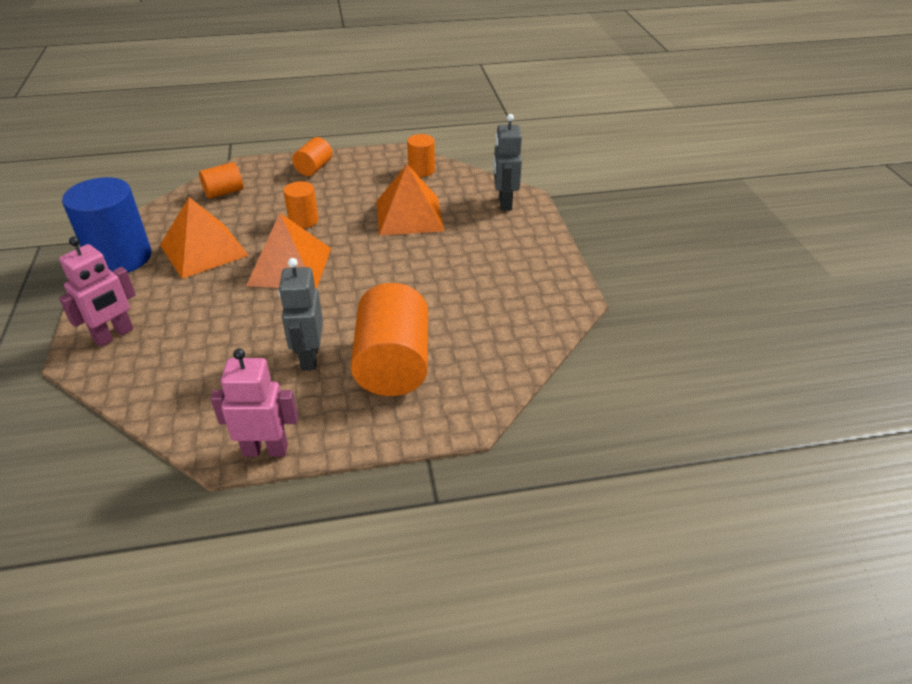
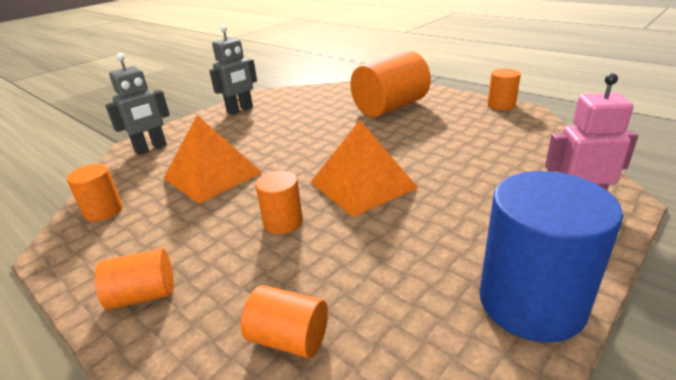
camera: 125 degrees left, 10 degrees down
(204, 250) = (417, 248): orange pyramid -> none
(265, 449) = (501, 105): pink robot -> orange cylinder
(309, 357) = (430, 127): grey robot -> grey robot (240, 110)

